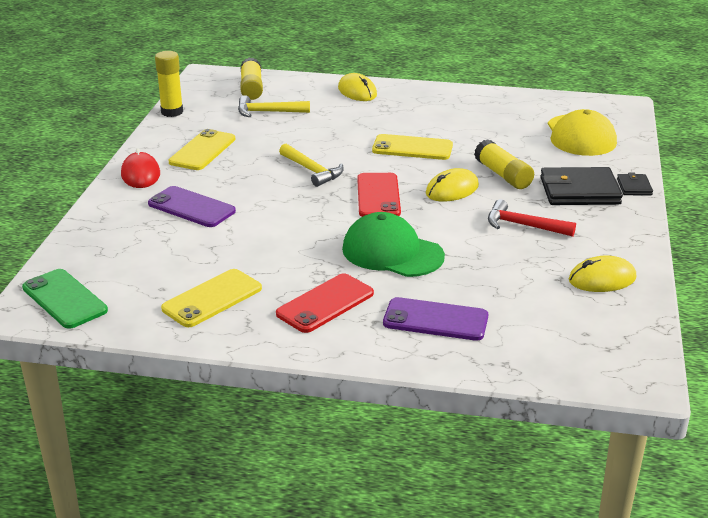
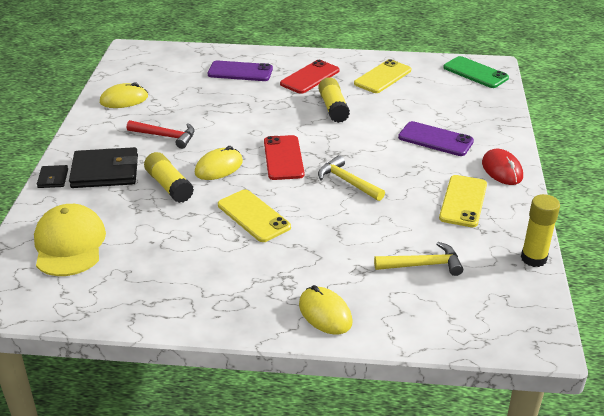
camera: 175 degrees right, 5 degrees up
(251, 88) = (464, 312): yellow glue stick -> yellow glue stick (333, 108)
(392, 252) = (269, 111): green cap -> none
(412, 148) = (253, 216): yellow phone -> yellow phone turned 45 degrees clockwise

